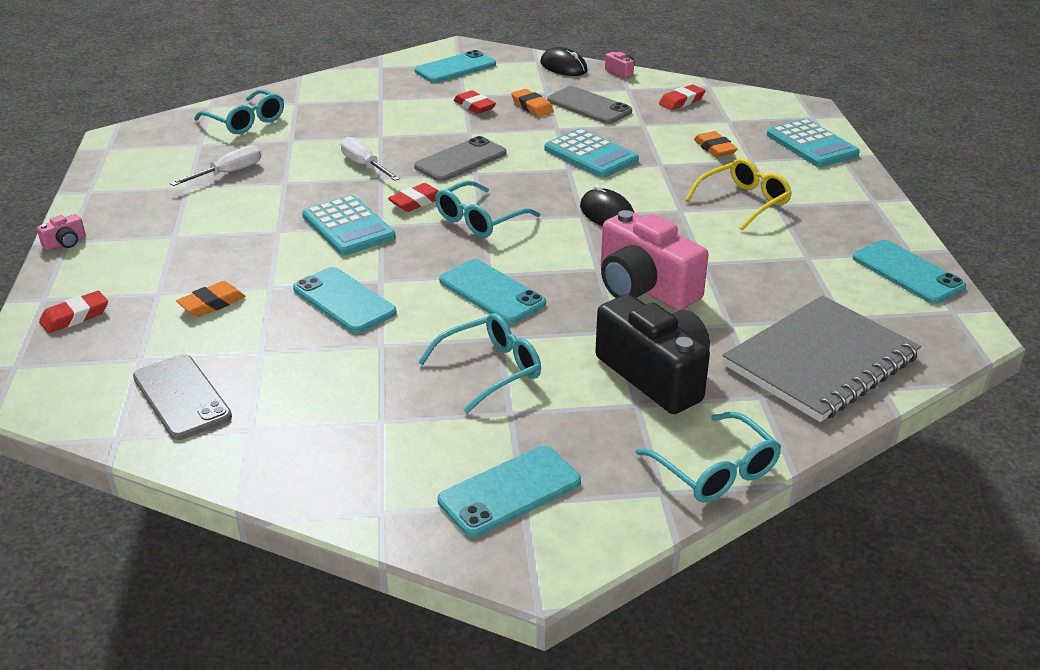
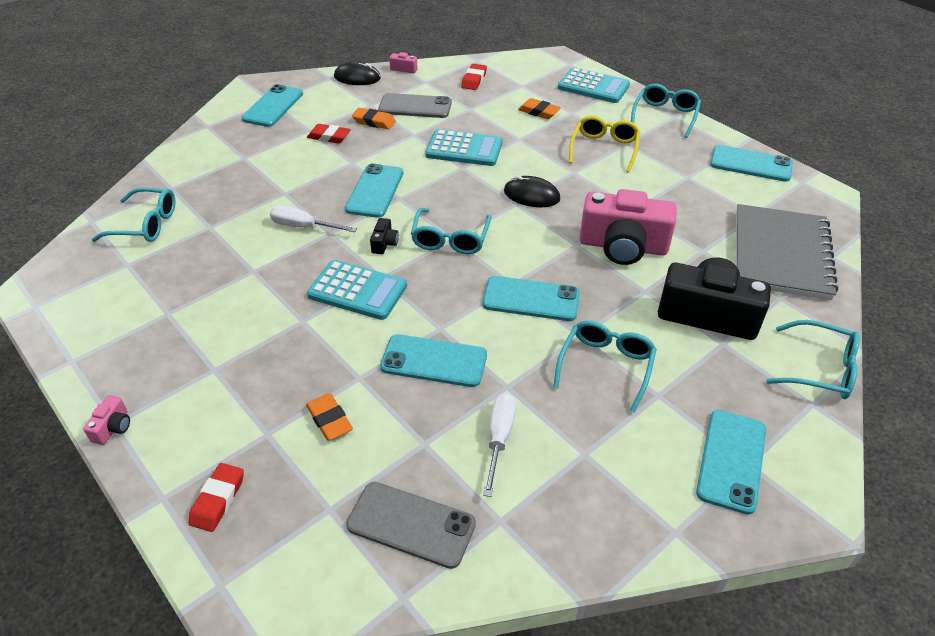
camera: 35 degrees left, 10 degrees up
(212, 304) = (329, 420): orange eraser -> orange eraser turned 45 degrees counterclockwise
(228, 173) = (191, 283): white screwdriver -> white screwdriver (499, 438)
(416, 202) = (384, 243): red eraser -> black camera
(460, 160) = (375, 191): grey phone -> turquoise phone
(862, 196) = (665, 116): none -> turquoise glasses

